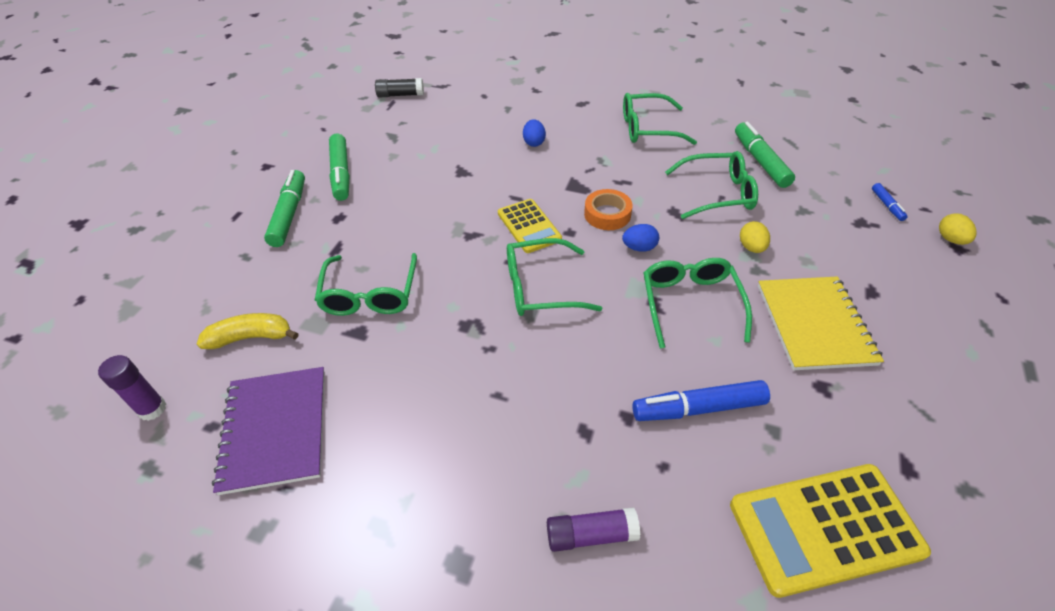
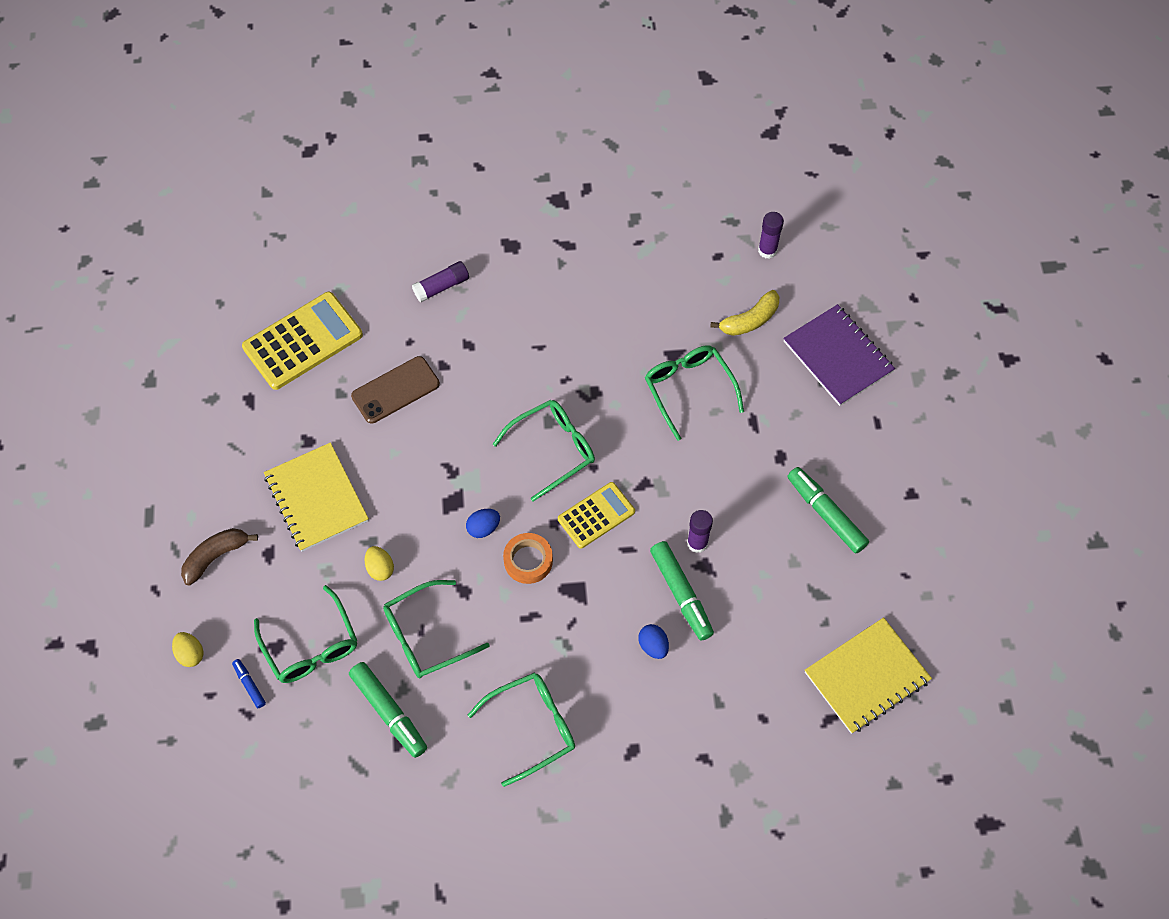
camera: 155 degrees right, 15 degrees up
(275, 430) = (674, 269): purple notebook -> purple notebook (838, 356)
(289, 214) = (829, 443): green marker -> green marker (681, 594)
(400, 95) = (866, 676): black glue stick -> yellow notebook
(456, 185) = (697, 543): none -> purple glue stick
(529, 226) = (596, 515): yellow calculator -> yellow calculator turned 105 degrees clockwise
(690, 304) = (421, 480): green glasses -> green glasses (310, 645)
(698, 408) = (395, 390): blue marker -> brown phone
(934, 306) = (216, 556): none -> brown banana

